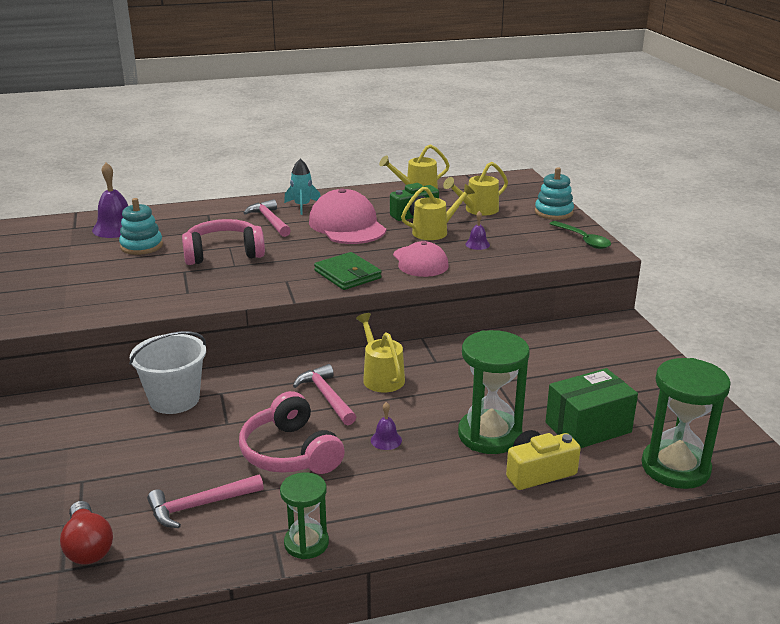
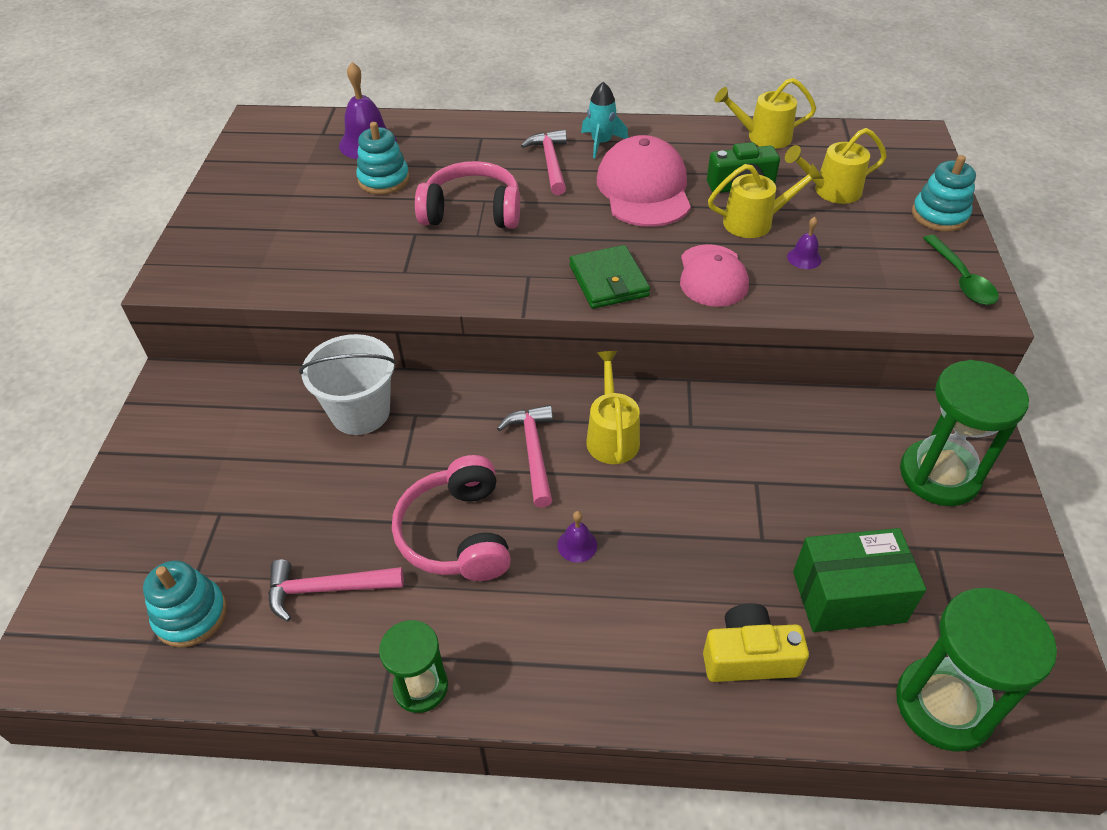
camera: 20 degrees right, 20 degrees up
(88, 546) = (191, 615): red light bulb -> turquoise stacking toy
(489, 435) = (710, 573): green hourglass -> green hourglass (939, 475)

